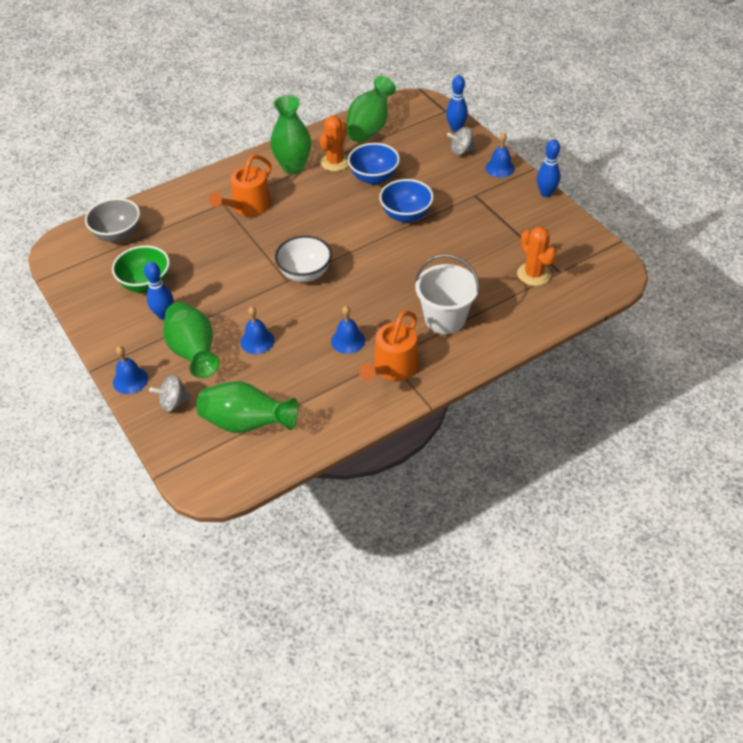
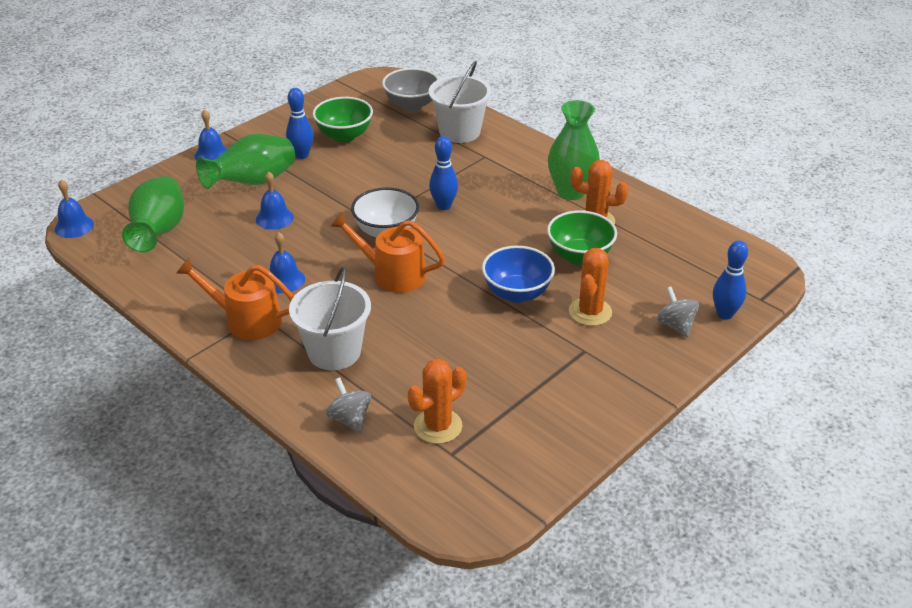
camera: 75 degrees right, 10 degrees down
(173, 402) = (184, 184): grey spinning top -> grey spinning top (350, 419)
(178, 211) = (459, 132): none -> white bucket
(248, 206) = (486, 173): orange watering can -> orange watering can (392, 274)
(370, 127) = (681, 237): green vase -> none
(374, 177) = (579, 256): blue bowl -> green bowl
(437, 185) = (590, 312): none -> orange cactus
(500, 168) = (656, 368): blue bell -> blue bell (74, 226)
(546, 193) = (620, 423): blue bowling pin -> blue bowling pin (443, 206)

